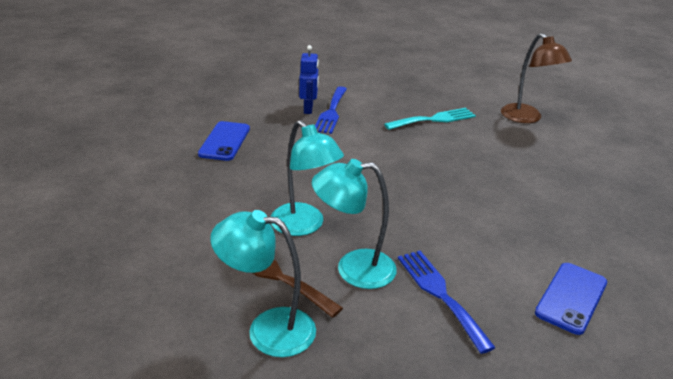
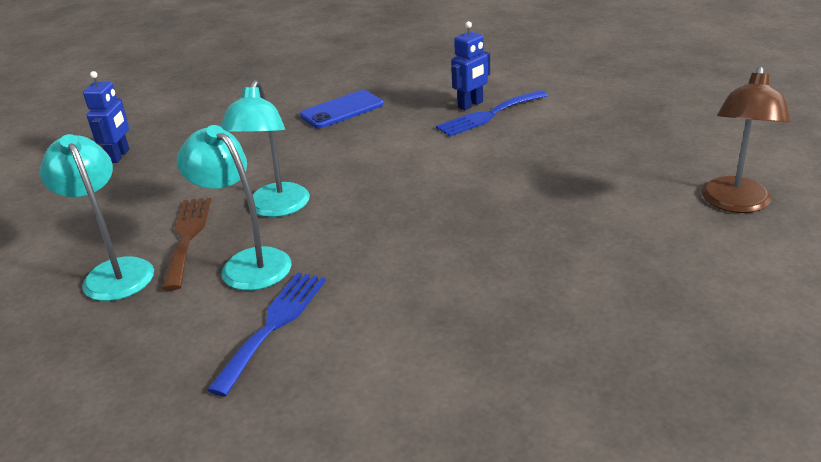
camera: 50 degrees right, 0 degrees up
(87, 248) = (119, 156): none -> blue robot
(434, 119) = (595, 161): turquoise fork -> none
(571, 298) = (386, 409): blue phone -> none

